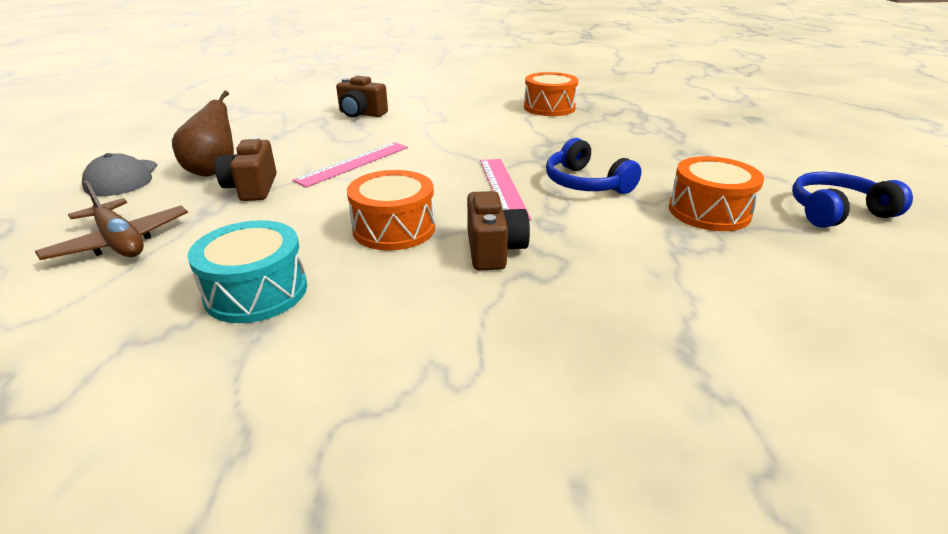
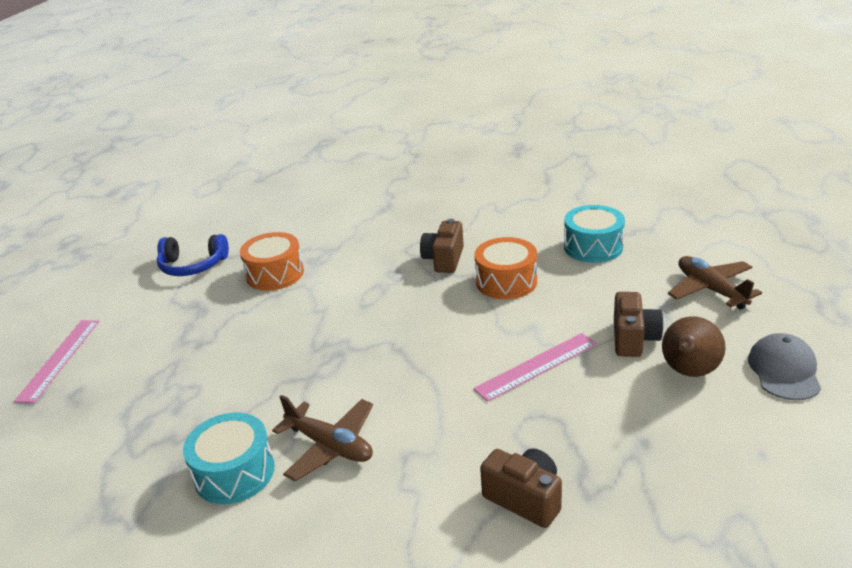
camera: 160 degrees left, 0 degrees up
(498, 119) = (330, 446): none -> brown plane
(503, 187) = (405, 314): pink ruler -> pink ruler (59, 359)
(549, 108) = (234, 473): orange drum -> turquoise drum
(585, 183) = (332, 311): blue headphones -> none

